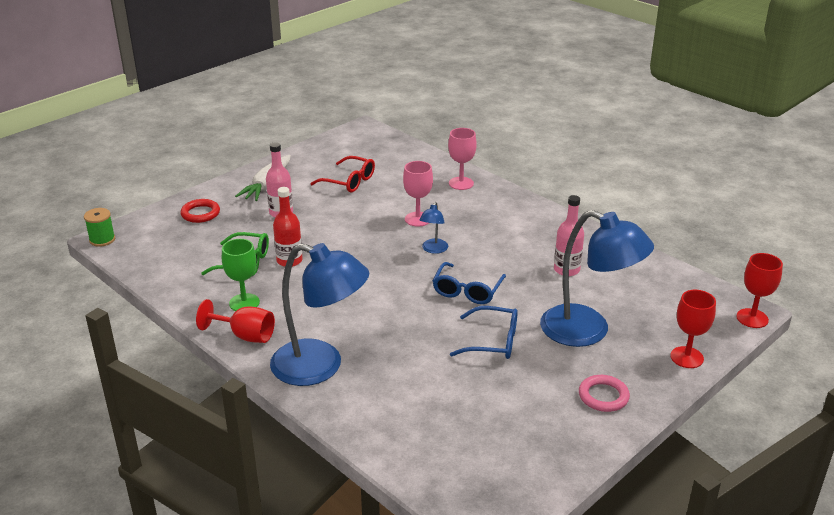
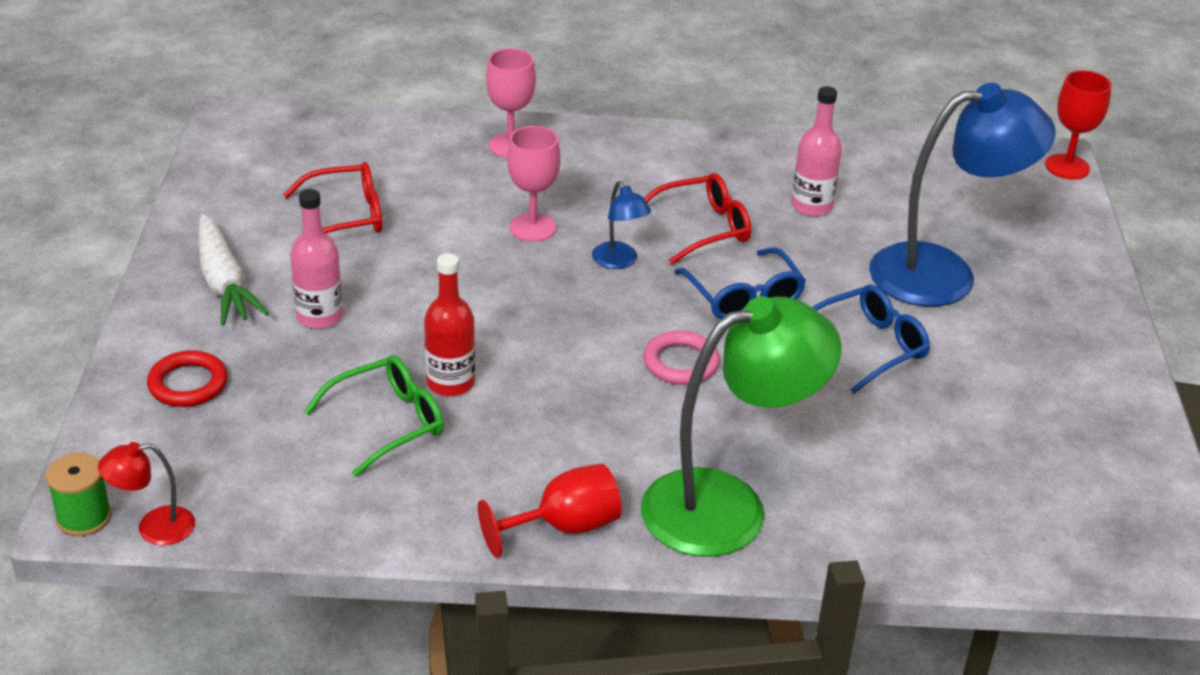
camera: 45 degrees left, 5 degrees up
(116, 255) = (154, 528): none -> red lamp
(244, 303) = (486, 481): green goblet -> none
(320, 367) = (728, 506): blue lamp -> green lamp
(495, 254) = (703, 228): none -> red glasses
(603, 396) = (1066, 344): pink ring -> pink ring (680, 363)
(687, 357) = (1074, 249): red goblet -> none

